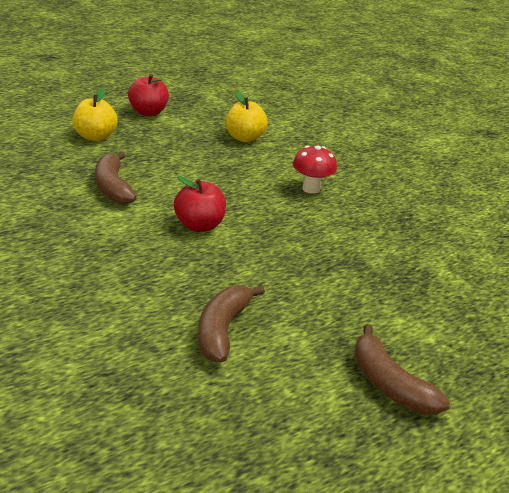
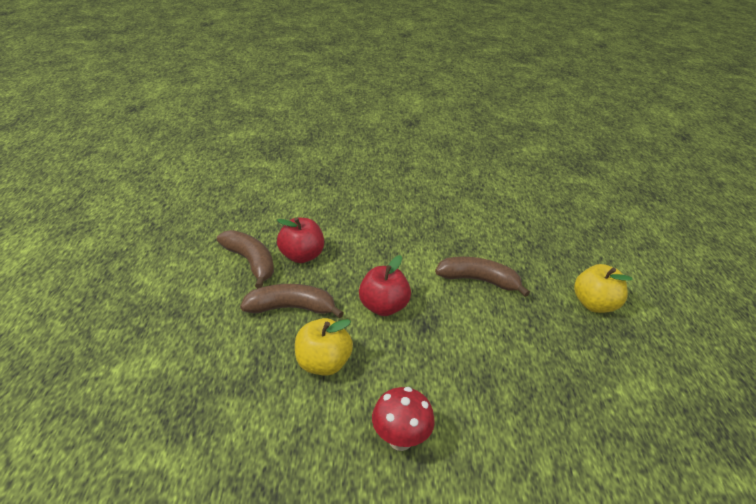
camera: 125 degrees right, 5 degrees up
(148, 112) = (666, 374): red apple -> red apple (301, 256)
(244, 138) = (569, 444): yellow apple -> yellow apple (323, 363)
(389, 384) = (117, 312): brown banana -> brown banana (291, 308)

